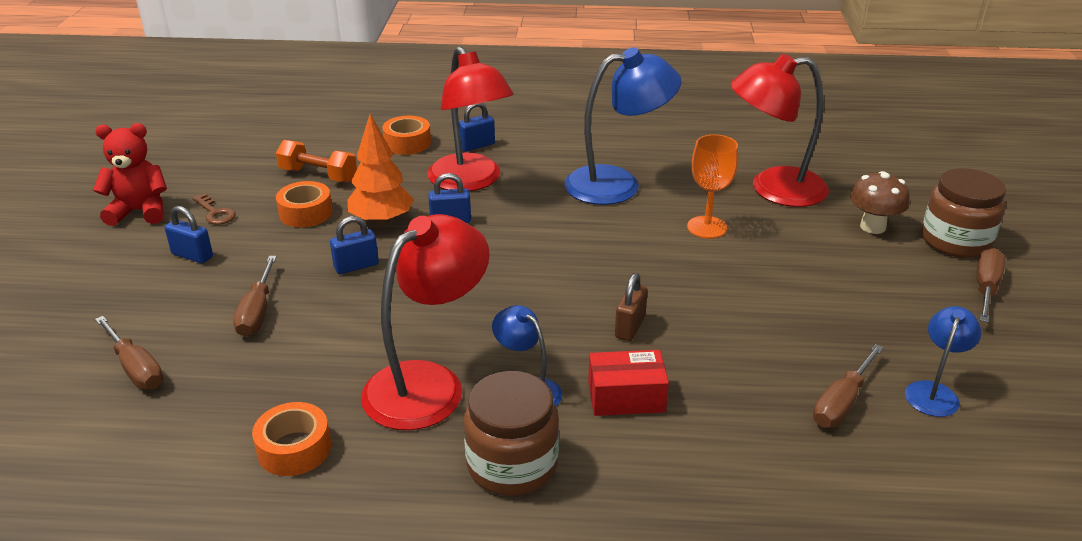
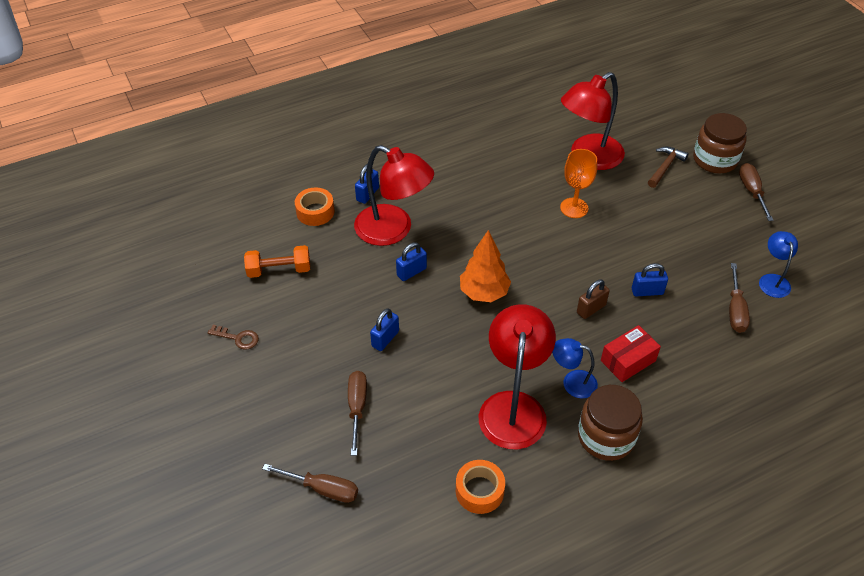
camera: 30 degrees left, 15 degrees up
(140, 211) = (178, 362): red teddy bear -> none
(192, 255) = (262, 383): blue padlock -> blue padlock (647, 291)
(257, 312) = (357, 407): brown screwdriver -> brown screwdriver turned 150 degrees counterclockwise
(306, 213) = (305, 309): orange tape -> none
(382, 221) = (365, 292): orange tree -> orange tree (484, 293)
(617, 184) = (491, 192): blue lamp -> none
(630, 327) = (591, 309): brown padlock -> brown padlock turned 60 degrees clockwise
(872, 227) = (665, 167): brown mushroom -> brown hammer

